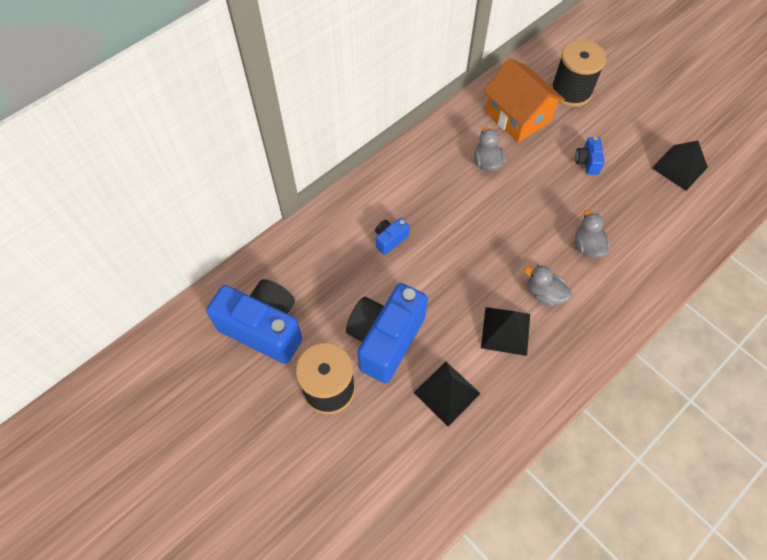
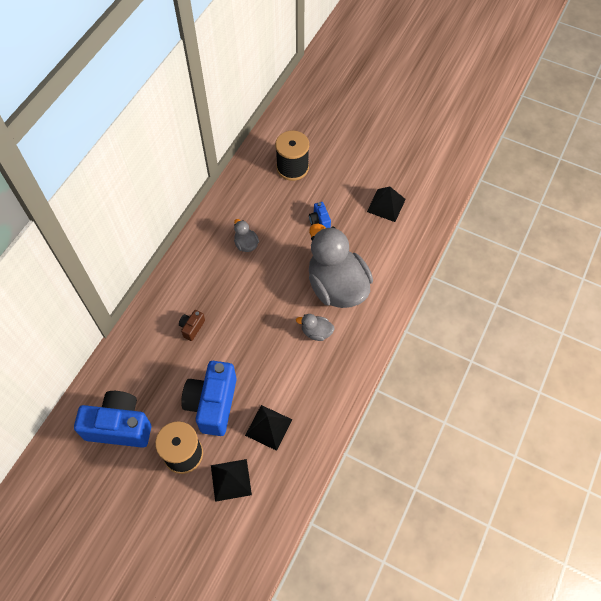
camera: 20 degrees left, 0 degrees up
(390, 240) = (192, 327): blue camera -> brown camera
(505, 330) = (297, 368): black pyramid -> black pyramid (231, 480)
(518, 116) = (258, 200): orange house -> none
(587, 246) = (337, 286): grey duck -> grey duck, size x2.41

